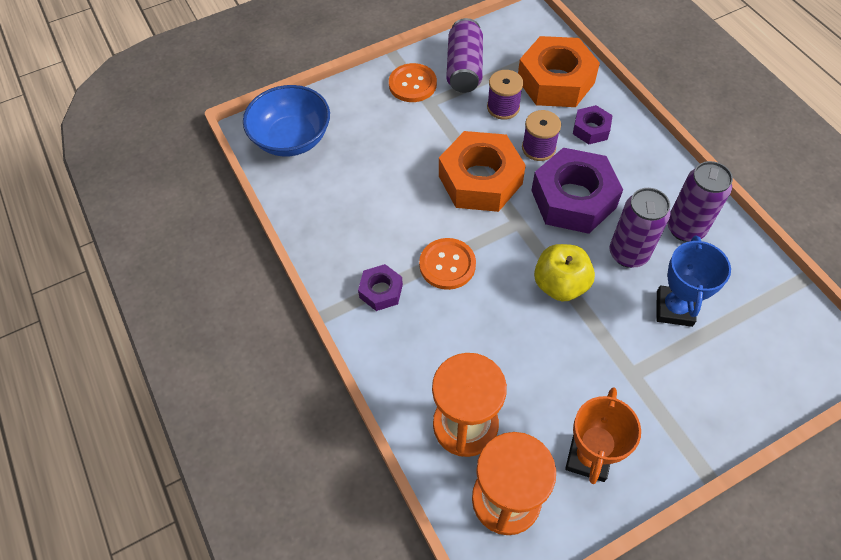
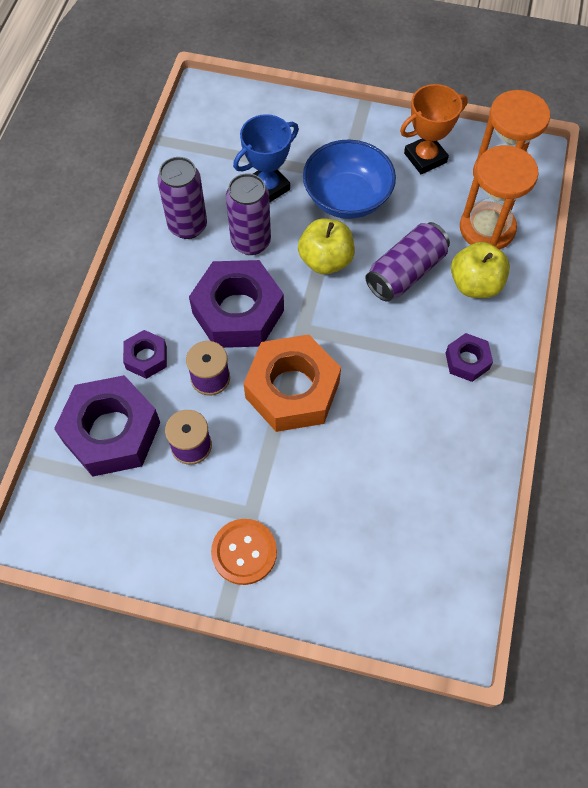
camera: 140 degrees left, 5 degrees up
(292, 138) = (425, 588): blue bowl -> blue bowl (347, 198)
(429, 360) = (475, 284): none -> yellow apple
(447, 265) = (394, 340): orange button -> none
(464, 68) = (174, 526): purple can -> purple can (405, 272)
(555, 81) = (112, 432): orange nut -> purple nut

